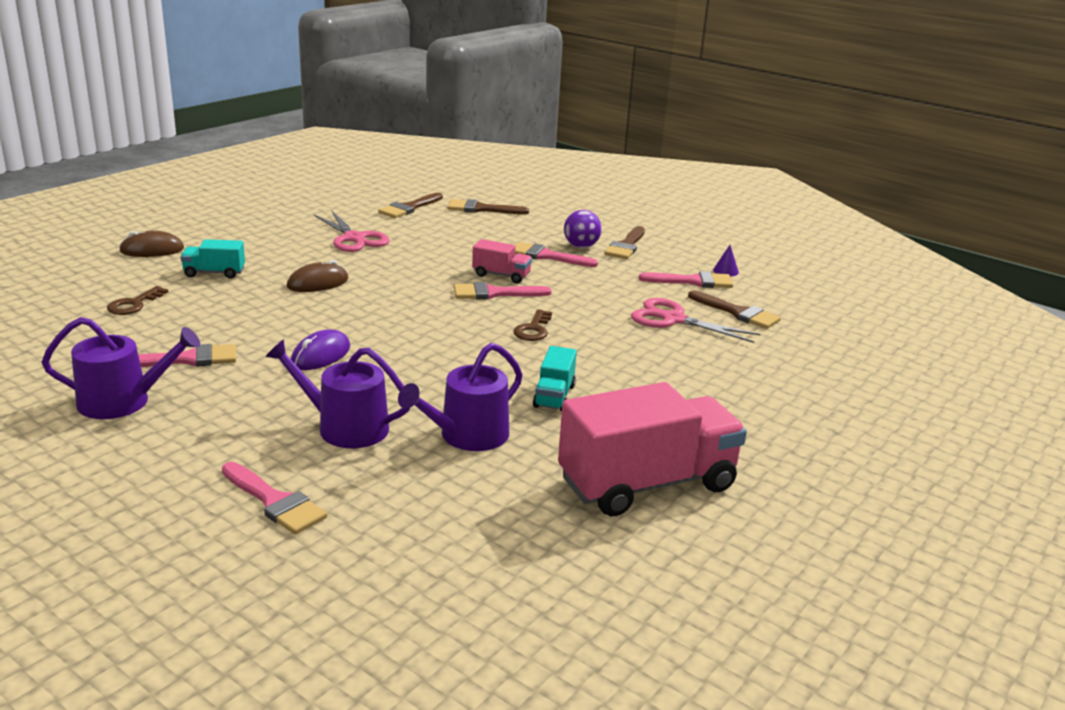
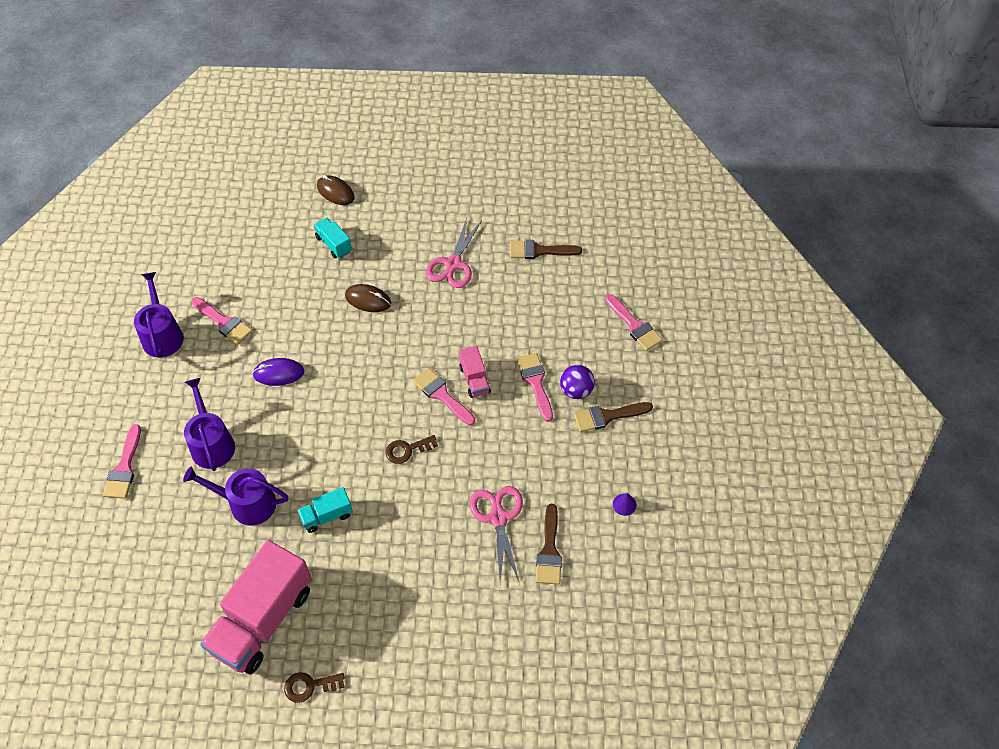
camera: 55 degrees right, 30 degrees up
(123, 401) = (162, 335): purple watering can -> purple watering can turned 150 degrees counterclockwise
(134, 304) = (262, 247): brown key -> brown key (309, 686)
(481, 209) = (584, 289): brown brush -> none
(647, 484) = (263, 620): pink truck -> pink truck turned 90 degrees clockwise
(693, 281) = (580, 494): pink brush -> pink brush (634, 325)

